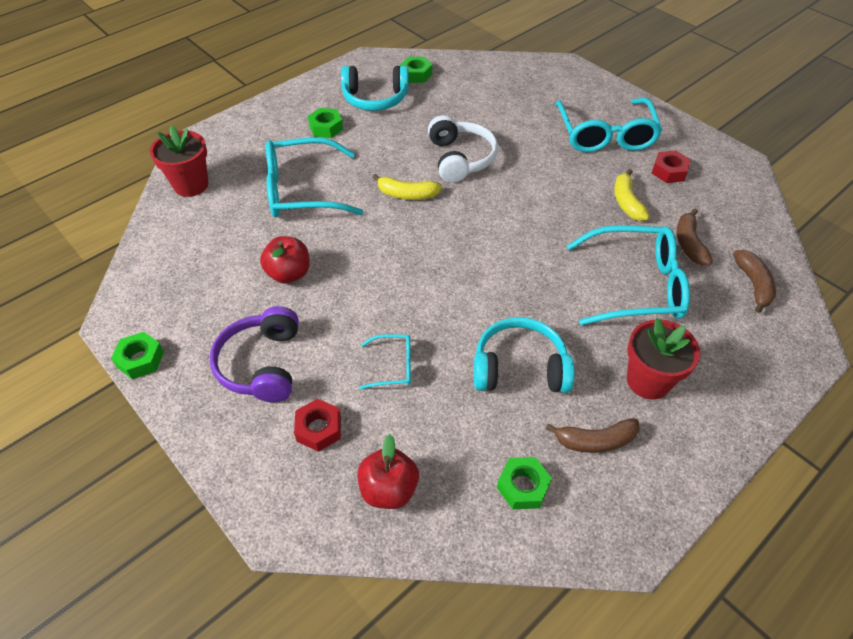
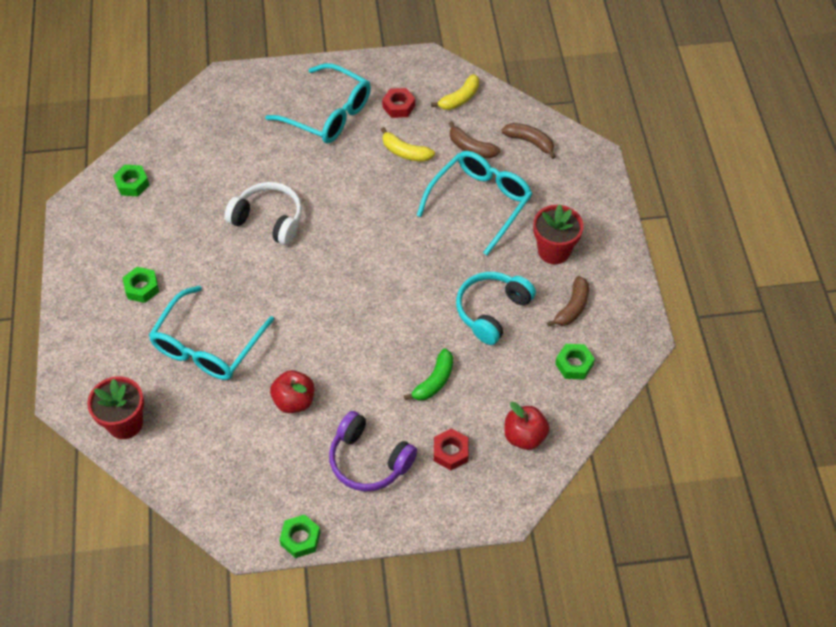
camera: 55 degrees left, 5 degrees up
(375, 98) = (137, 231): turquoise headphones -> none
(393, 366) = (434, 381): turquoise glasses -> green banana
(407, 194) = (277, 278): yellow banana -> yellow banana (460, 99)

